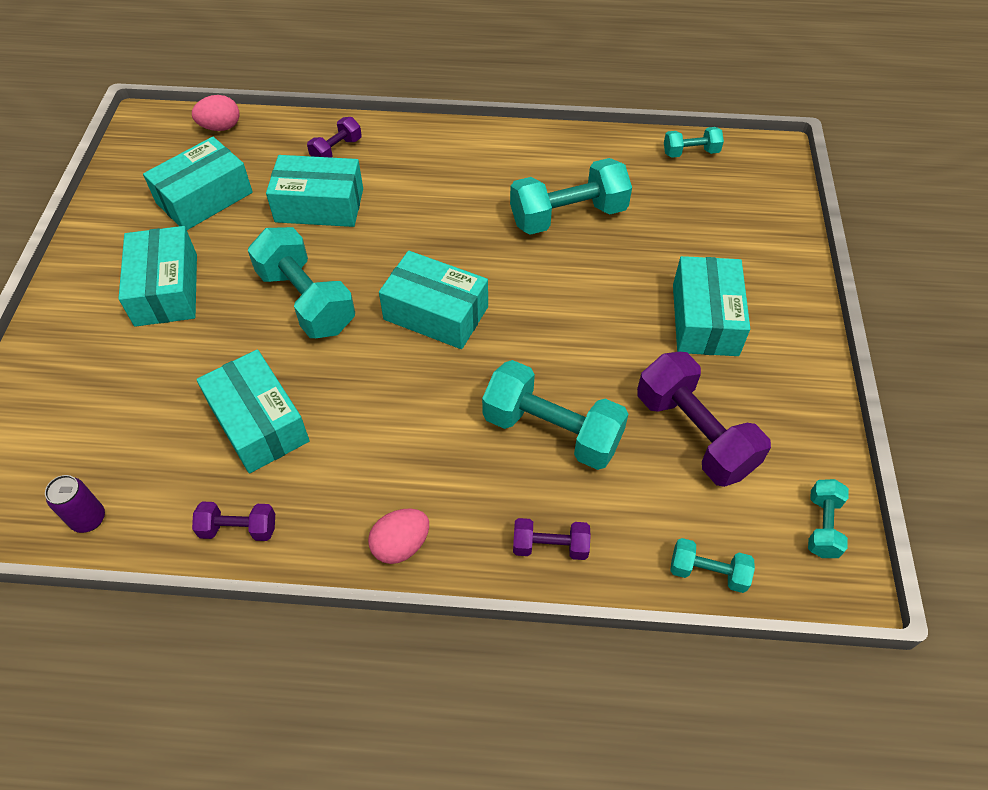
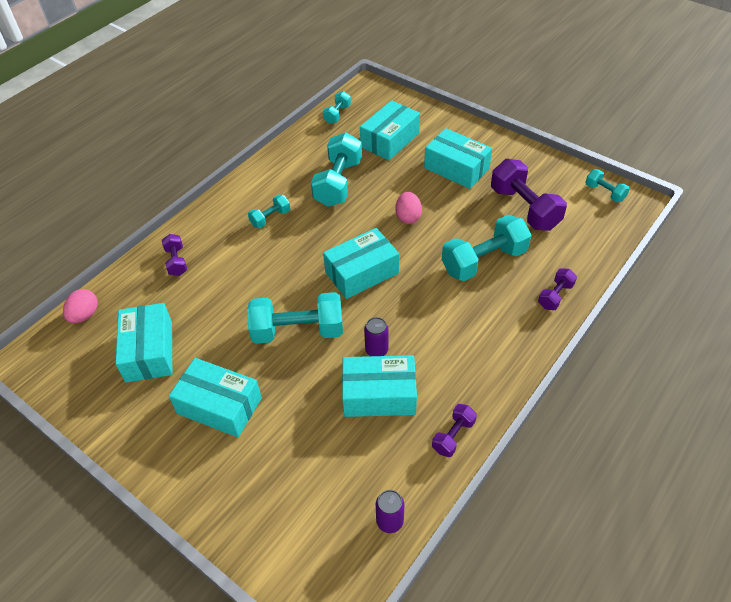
camera: 55 degrees left, 5 degrees down
(319, 205) = (219, 291): turquoise box -> turquoise box (390, 140)
(324, 388) = (376, 350): none -> purple can
(401, 545) = (515, 359): pink egg -> pink egg (408, 217)
(694, 434) = (524, 208): purple dumbbell -> purple dumbbell turned 60 degrees clockwise
(708, 572) = (606, 244): turquoise dumbbell -> turquoise dumbbell (270, 218)

